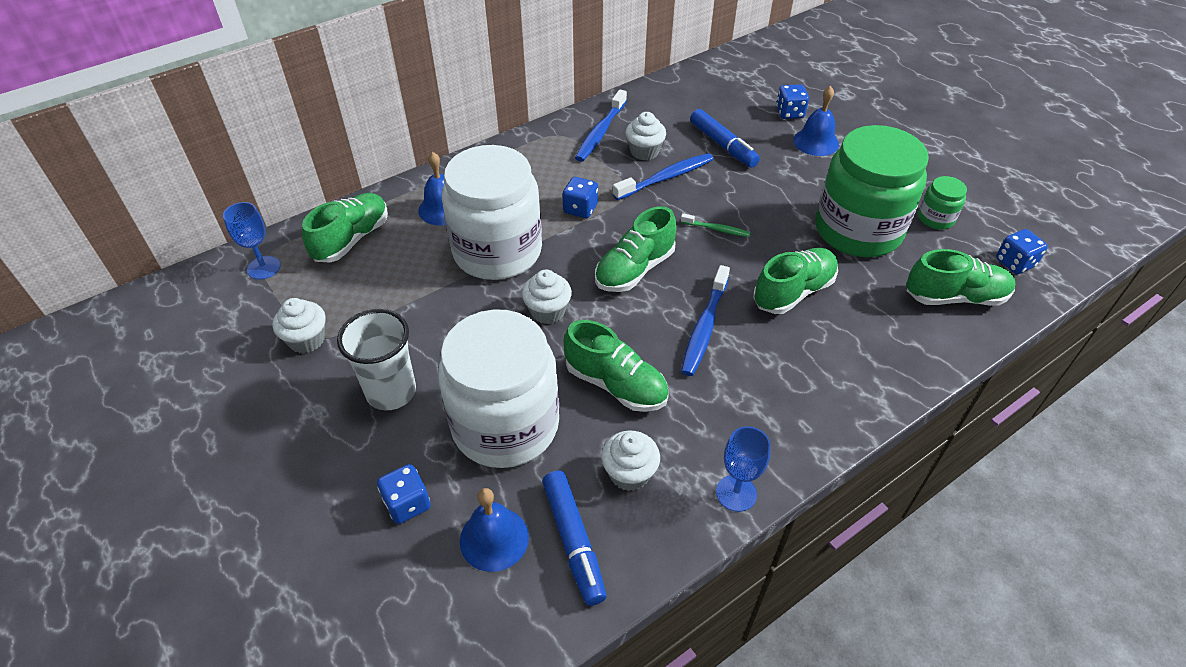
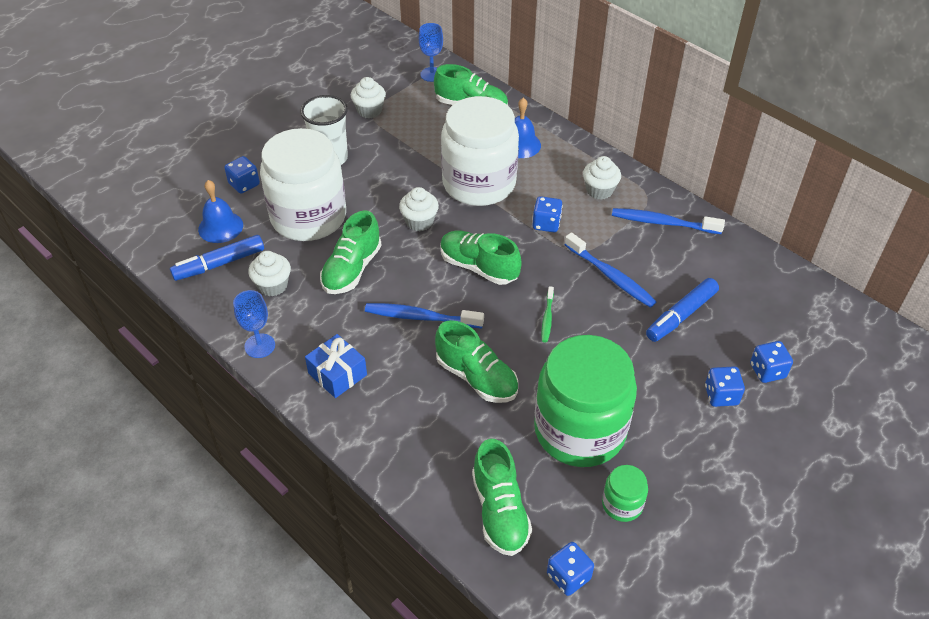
camera: 80 degrees right, 0 degrees up
(644, 152) = (645, 257): white cupcake -> white cupcake (599, 190)
(786, 412) = (337, 374): none -> blue gift
(816, 142) = (721, 395): blue bell -> blue dice

